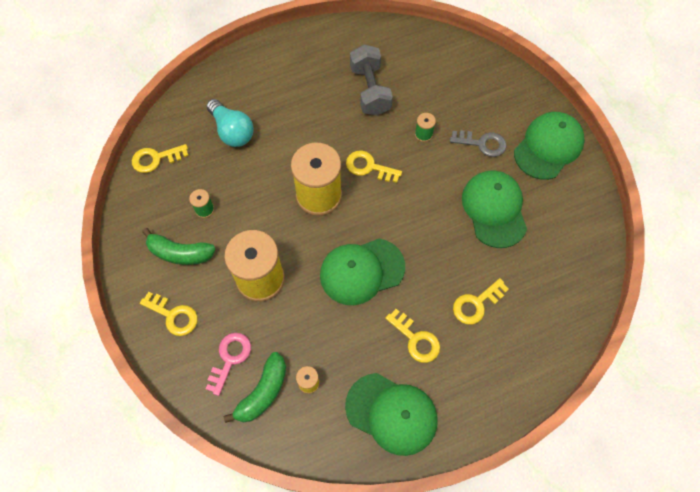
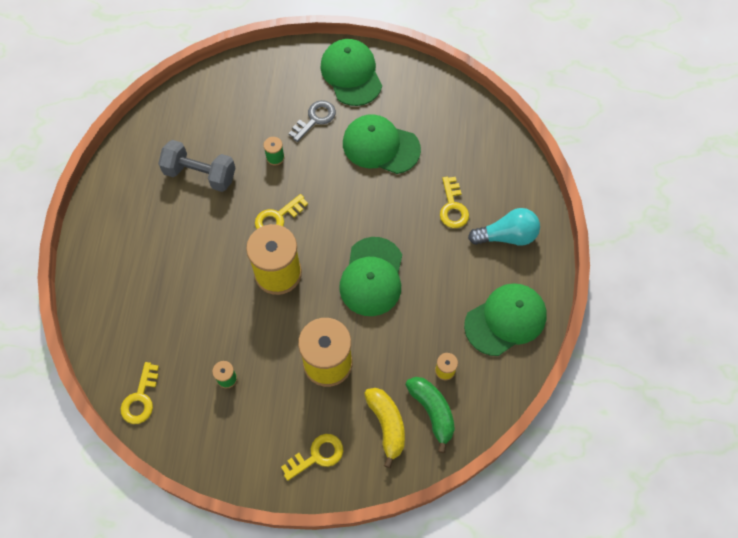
camera: 60 degrees left, 0 degrees up
(180, 253) = (258, 421): green banana -> none
(230, 358) = (387, 425): pink key -> yellow banana
(232, 131) = (159, 314): turquoise light bulb -> turquoise light bulb (507, 236)
(416, 339) = (455, 268): yellow key -> none

